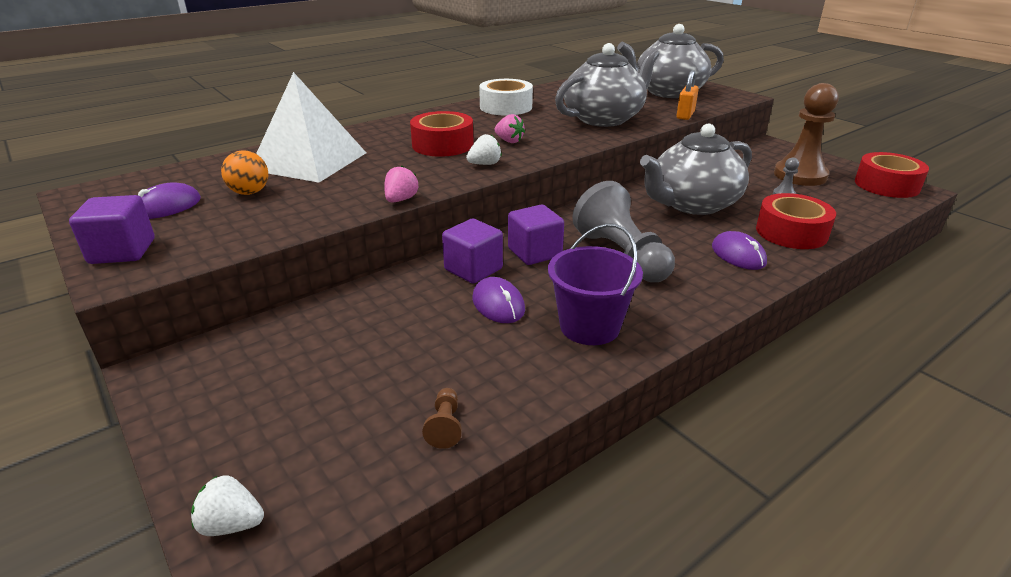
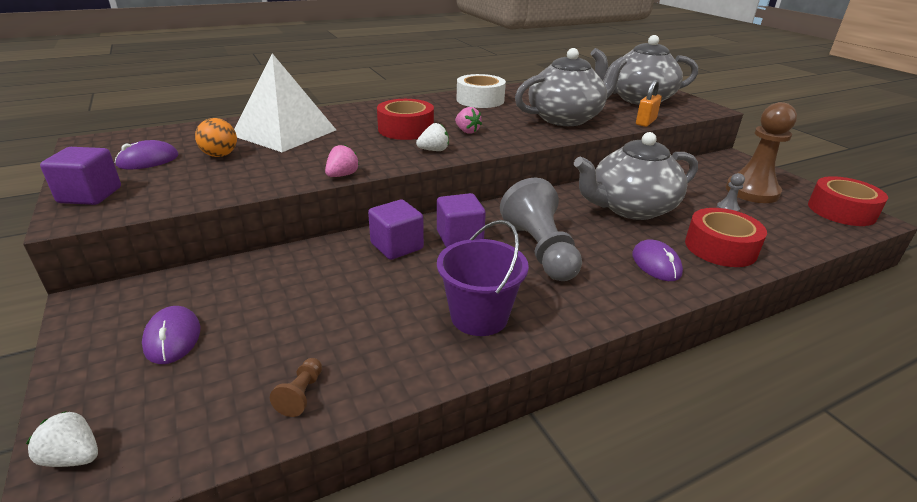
camera: 10 degrees right, 0 degrees up
(498, 304) = (404, 282): purple mouse -> purple mouse (172, 338)

